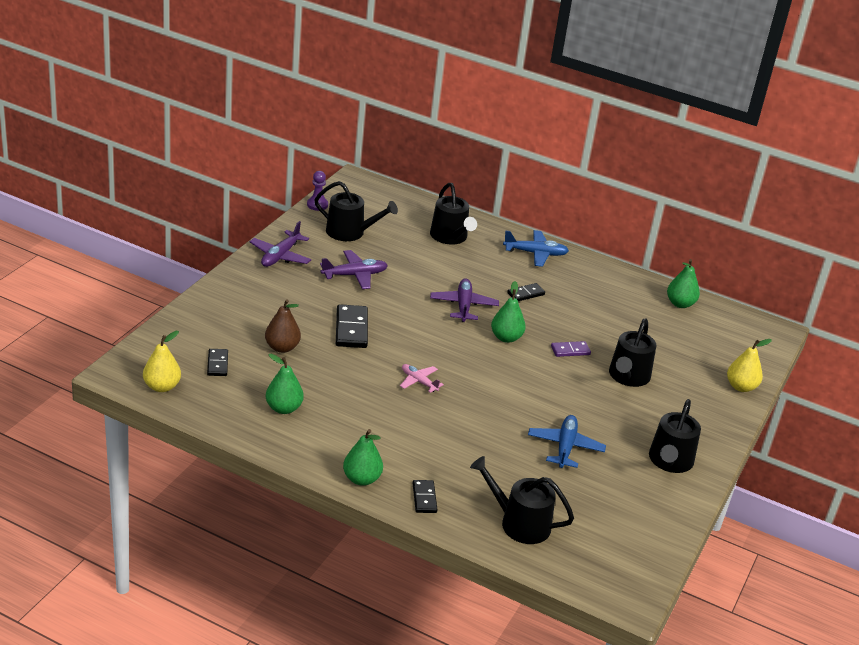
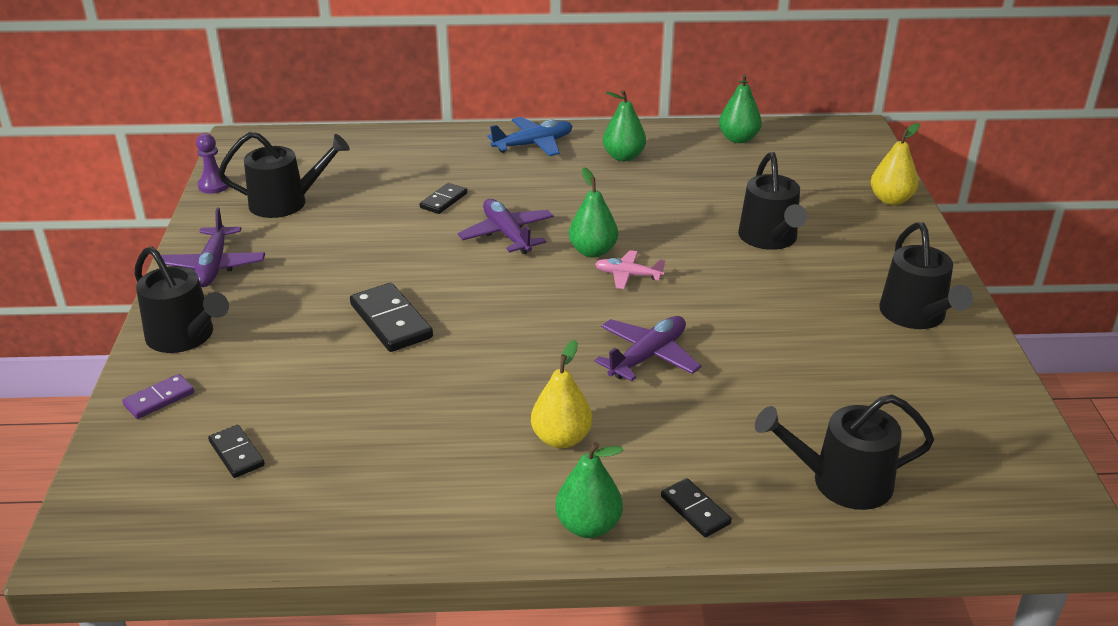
camera: 25 degrees left, 0 degrees up
(162, 387) = (172, 530): yellow pear -> yellow pear (561, 438)
(282, 347) = (315, 387): brown pear -> none
(283, 408) = (389, 474): green pear -> green pear (623, 157)
(354, 275) = (336, 251): purple plane -> purple plane (648, 356)
(419, 382) = (540, 352): pink plane -> pink plane (628, 275)
(450, 237) = (418, 162): black watering can -> black watering can (185, 336)
(525, 294) = (566, 192): black domino -> black domino (443, 200)
(565, 447) = (791, 353): blue plane -> none
(570, 350) = (679, 236): purple domino -> purple domino (159, 399)

